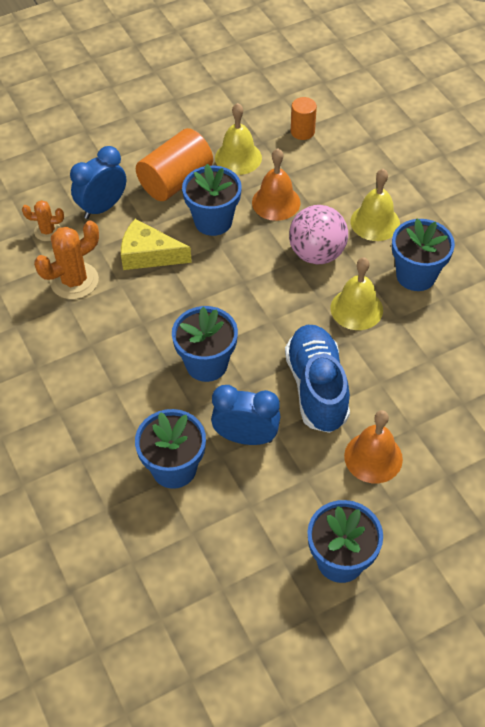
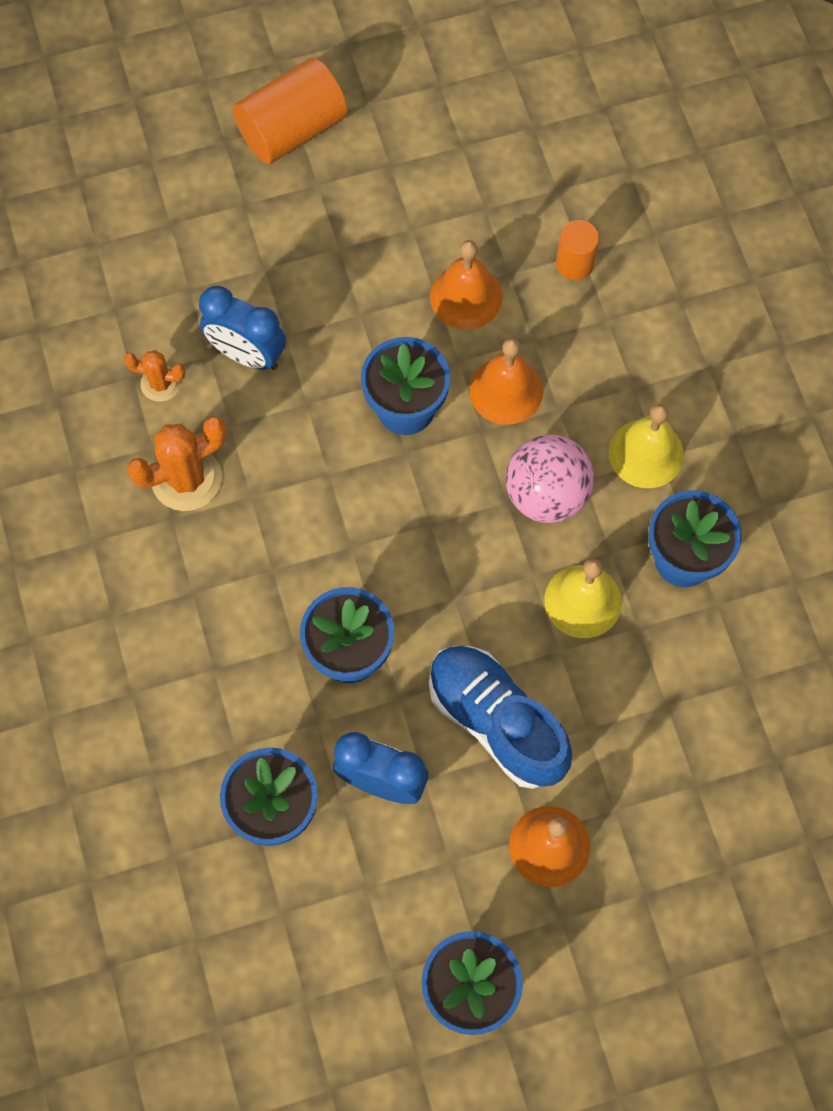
camera: 10 degrees right, 15 degrees up
(102, 207) = (247, 354): blue clock -> blue clock turned 120 degrees counterclockwise
(148, 255) = (300, 452): yellow cheese -> none
(175, 181) = (364, 324): orange cylinder -> orange cylinder (292, 129)
(238, 157) = (466, 297): yellow bell -> orange bell
(316, 388) = (496, 721): blue shoe -> blue shoe turned 45 degrees counterclockwise

